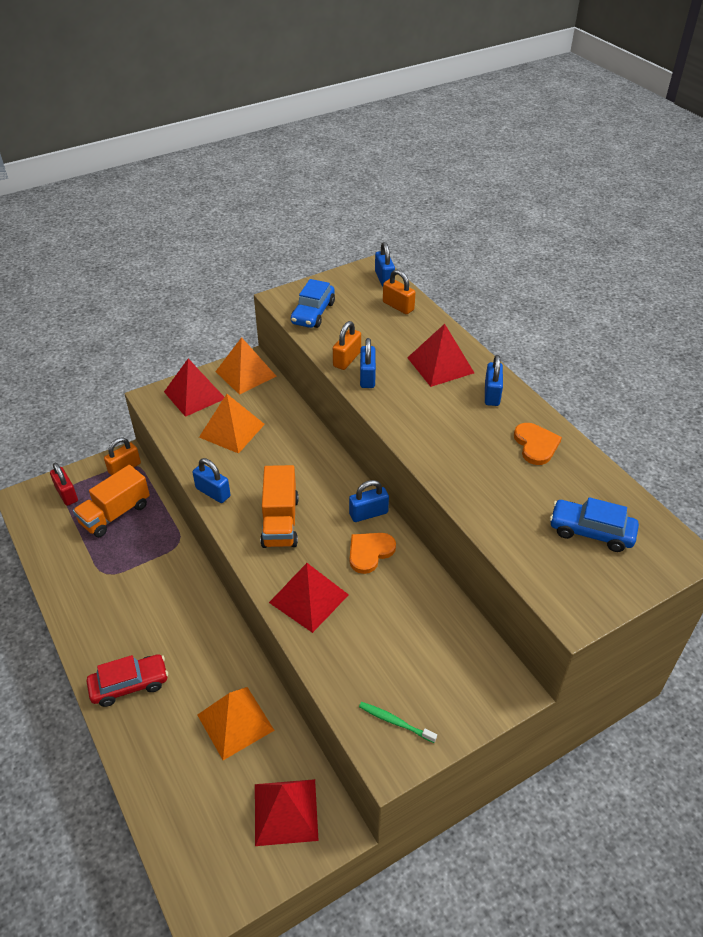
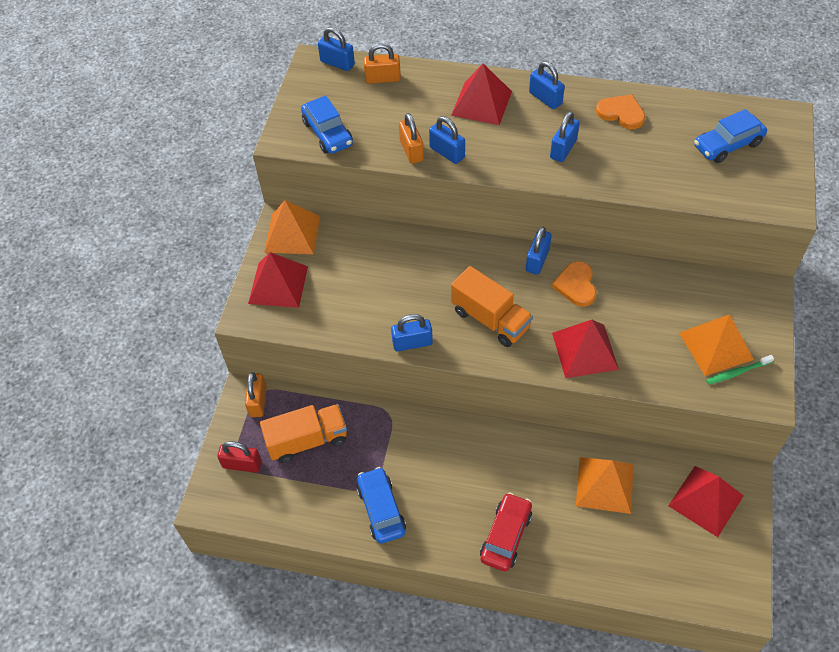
camera: 45 degrees left, 10 degrees up
(91, 592) = (381, 509): none -> blue car
(115, 514) = (307, 440): orange truck -> orange truck turned 105 degrees counterclockwise
(231, 430) = (352, 286): orange pyramid -> orange pyramid (716, 346)
(451, 434) = (563, 149): none -> blue padlock

